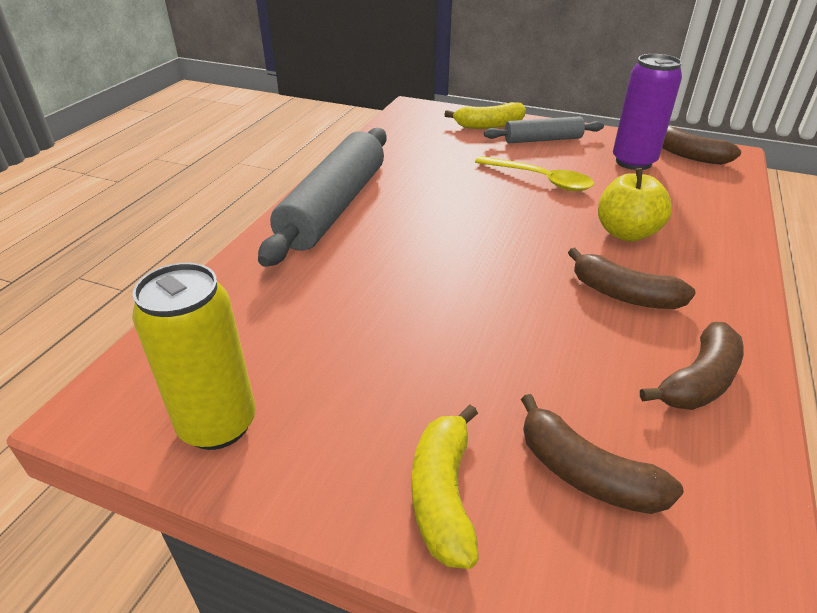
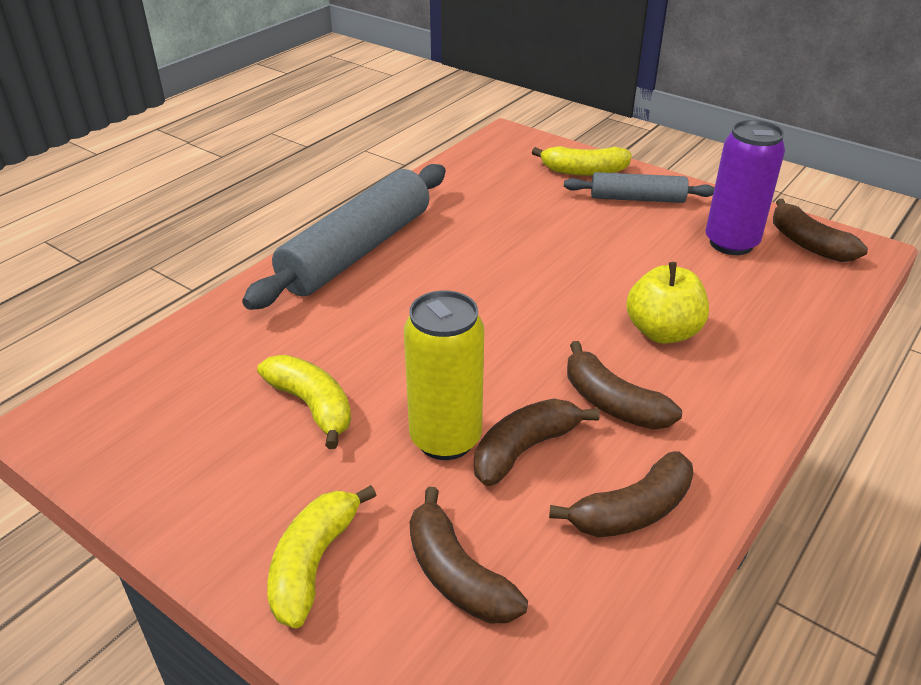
camera: 15 degrees right, 0 degrees up
(218, 424) = (148, 457): yellow can -> yellow can (445, 439)
(362, 344) = (312, 406): none -> yellow banana
(540, 180) = (602, 251): yellow spoon -> none
(576, 346) = (524, 449): none -> brown banana

